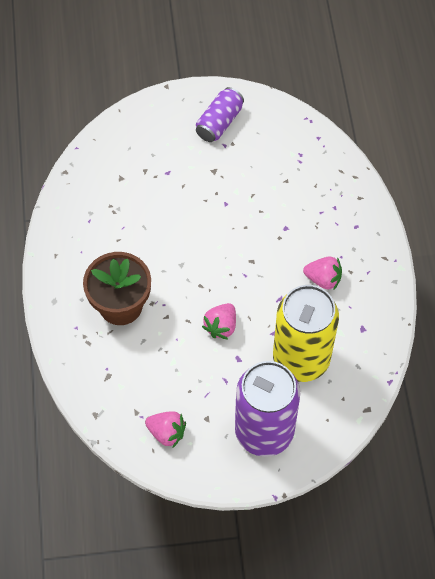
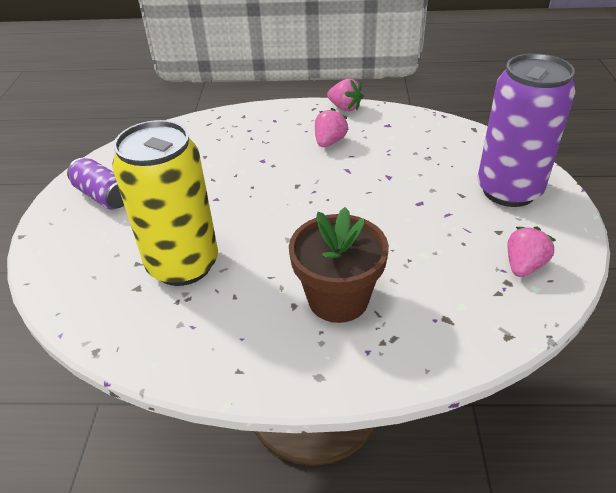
camera: 80 degrees left, 20 degrees down
(221, 326) = (378, 212): pink strawberry -> pink strawberry (345, 108)
(301, 359) = (420, 161): yellow can -> yellow can (183, 265)

